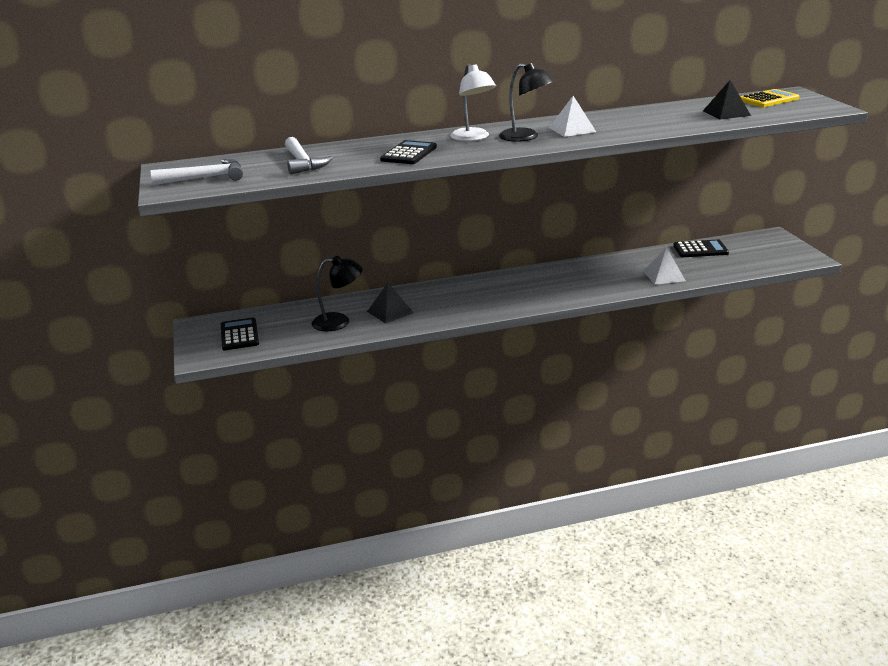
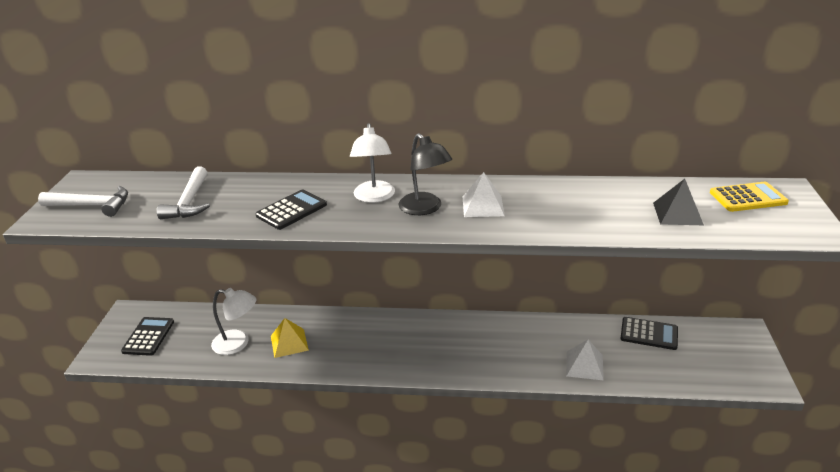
camera: 20 degrees right, 5 degrees up
(339, 322) = (238, 343): black lamp -> white lamp
(390, 312) = (289, 343): black pyramid -> yellow pyramid

